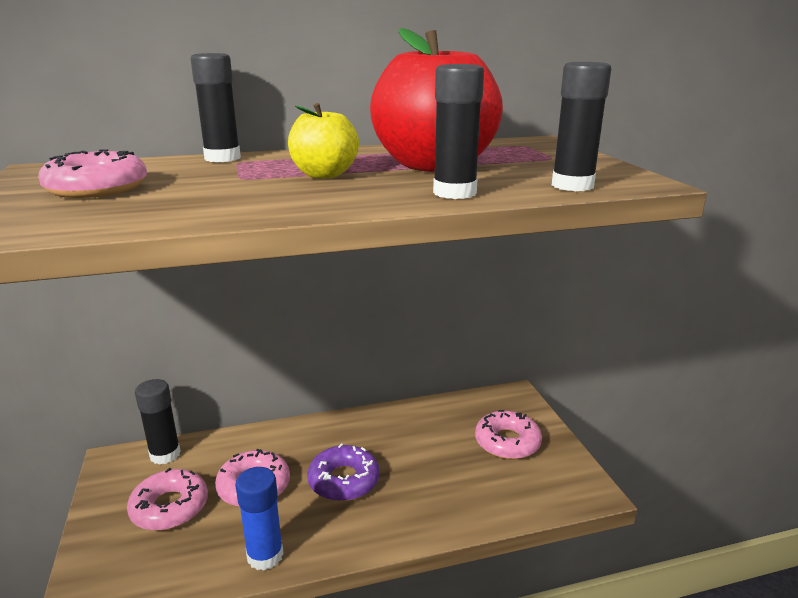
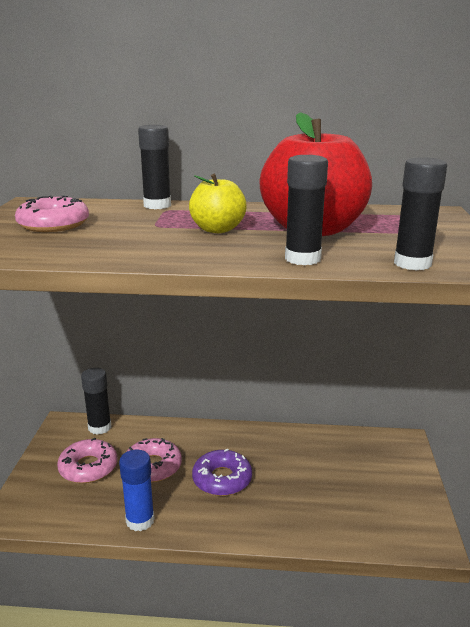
camera: 20 degrees right, 0 degrees up
(507, 442) = (376, 481): pink donut -> none

